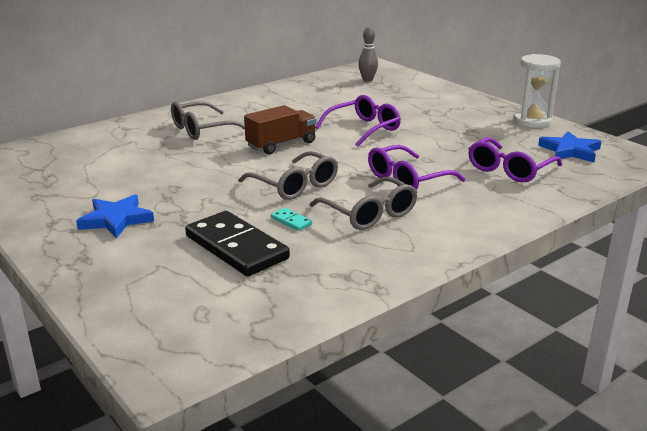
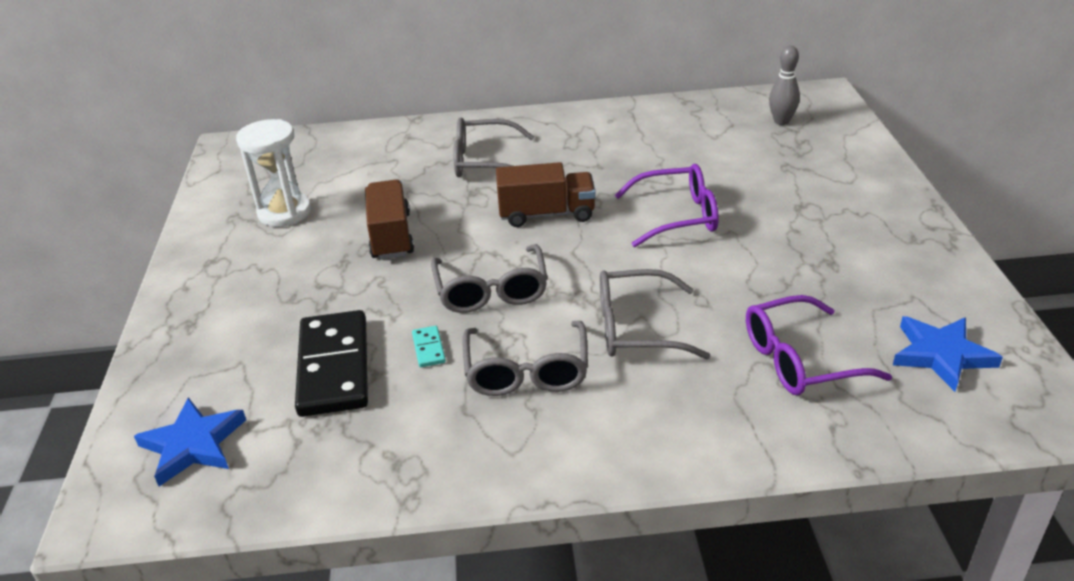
camera: 35 degrees right, 10 degrees up
(116, 220) = (267, 278): blue star -> blue star (193, 445)
(185, 177) = (391, 236): none -> brown truck
(407, 179) = (636, 328): purple glasses -> grey glasses
(532, 121) = (947, 273): white hourglass -> white hourglass (284, 212)

